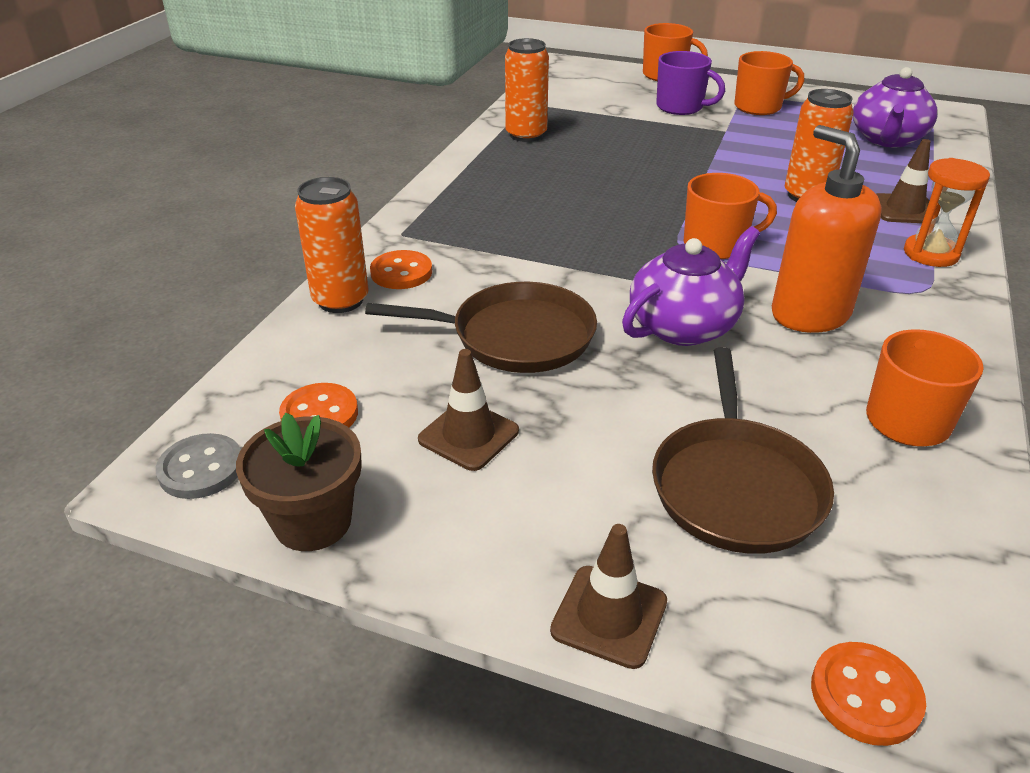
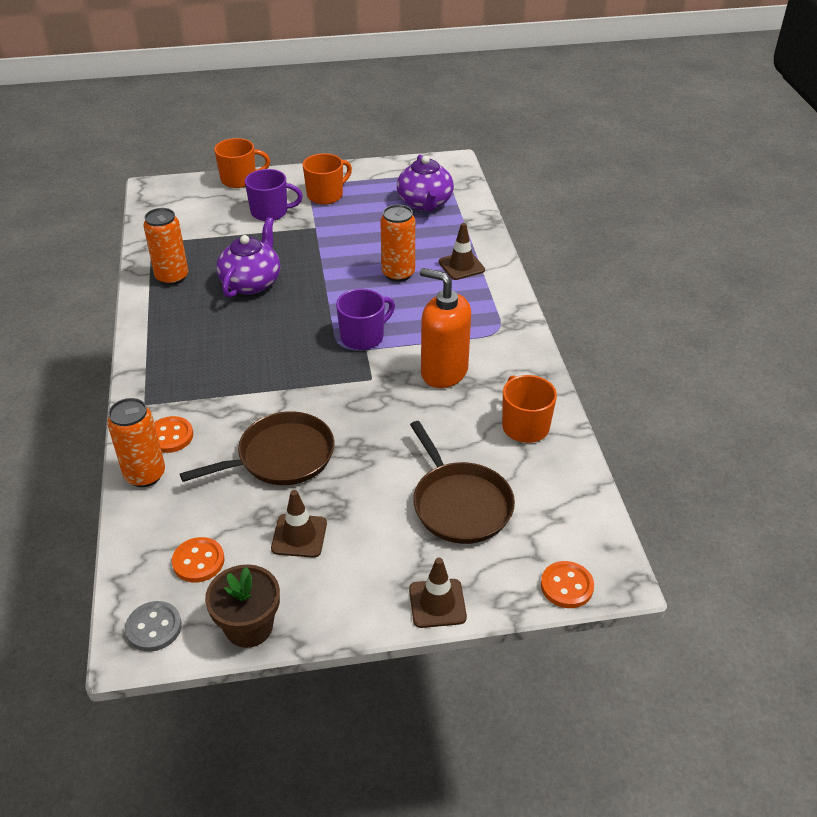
camera: 30 degrees left, 5 degrees up
(684, 326) = (377, 409): purple teapot -> purple teapot (251, 282)
(716, 245) = (363, 337): orange mug -> purple mug
(930, 254) = (491, 299): orange hourglass -> none

